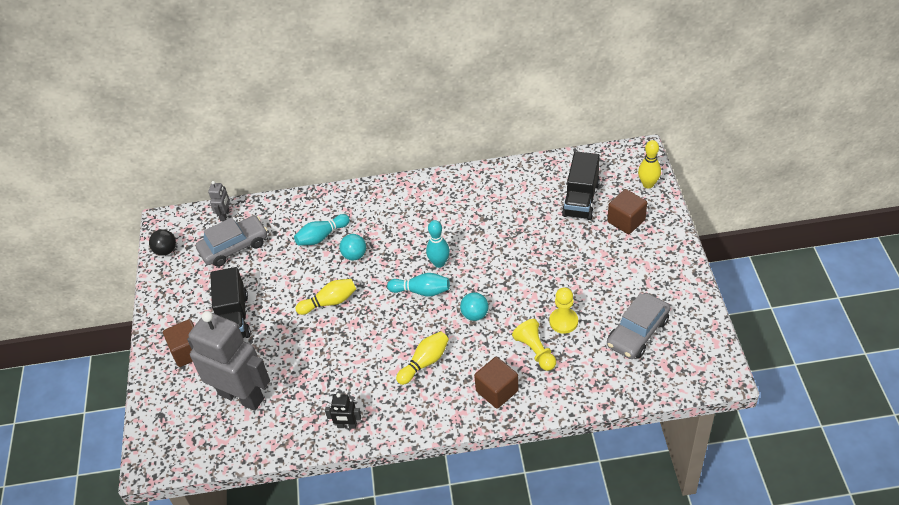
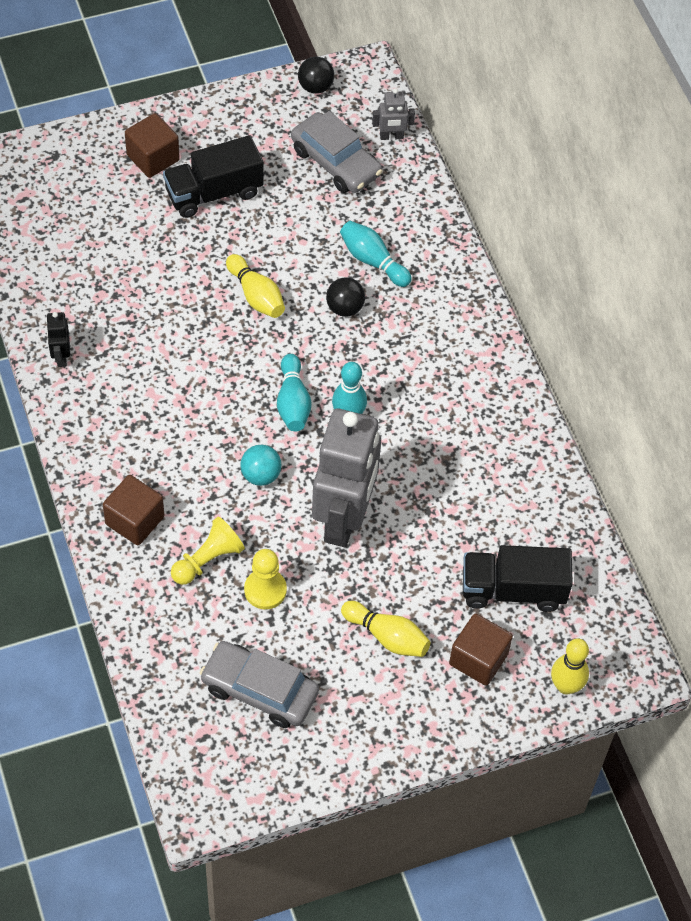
camera: 70 degrees right, 10 degrees up
(241, 396) = (92, 232): grey robot -> grey robot (344, 518)
(354, 255) = (345, 308): turquoise ball -> black ball
(425, 362) = (170, 427): yellow bowling pin -> yellow bowling pin (387, 636)

